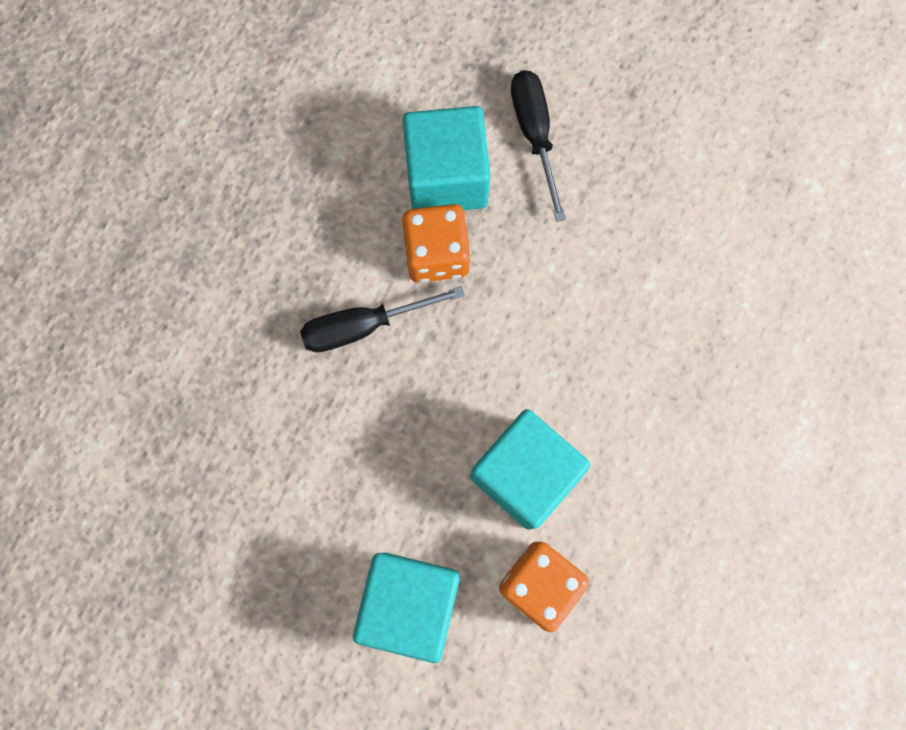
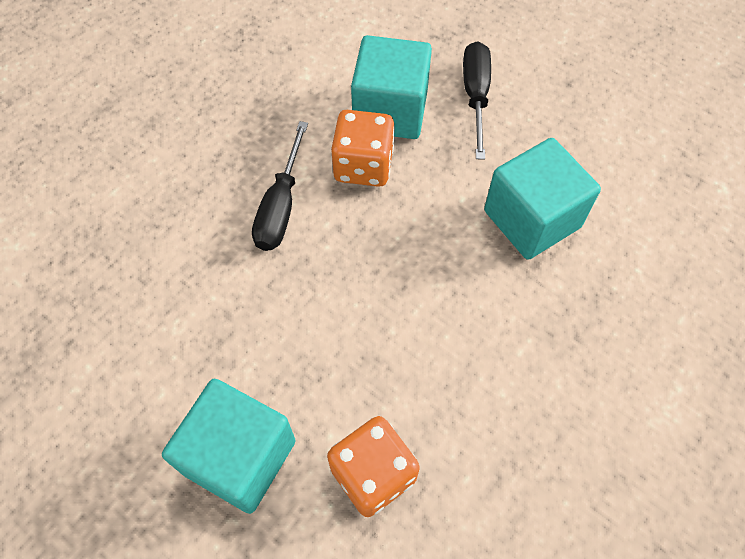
camera: 15 degrees right, 15 degrees down
(364, 326) = (281, 206): black screwdriver -> black screwdriver turned 75 degrees counterclockwise
(524, 474) = (388, 366): turquoise cube -> turquoise cube (532, 219)

